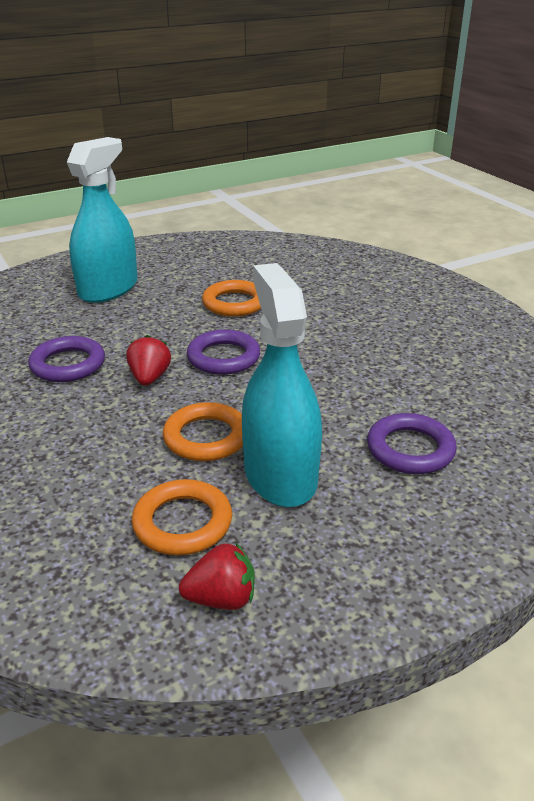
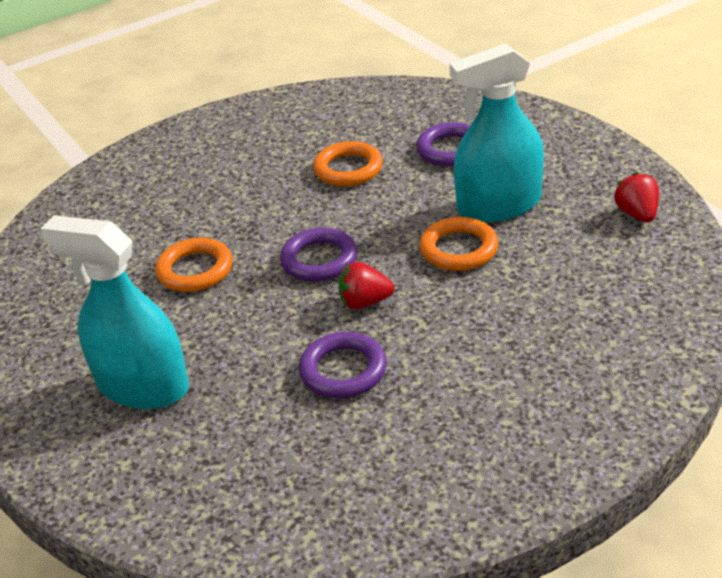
camera: 90 degrees left, 5 degrees up
(182, 523) = (571, 243): orange ring -> orange ring (348, 169)

